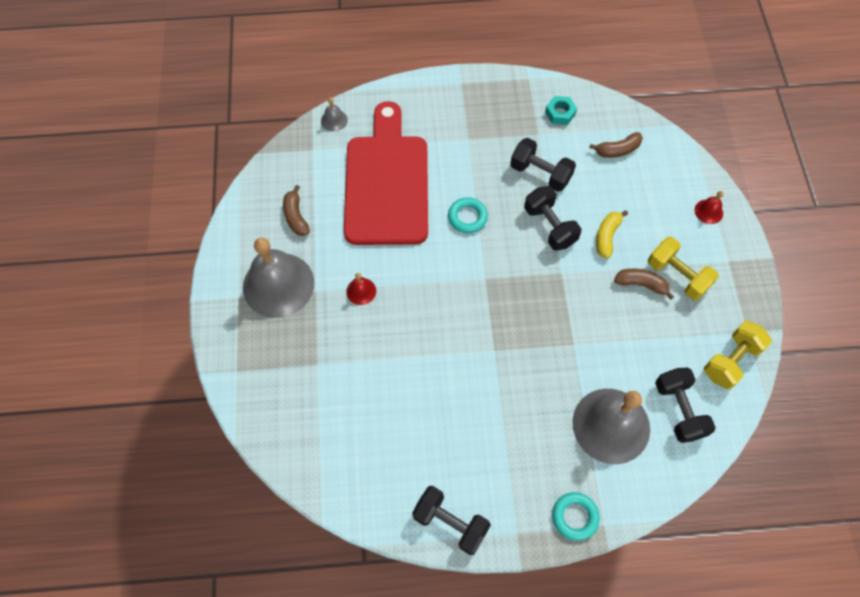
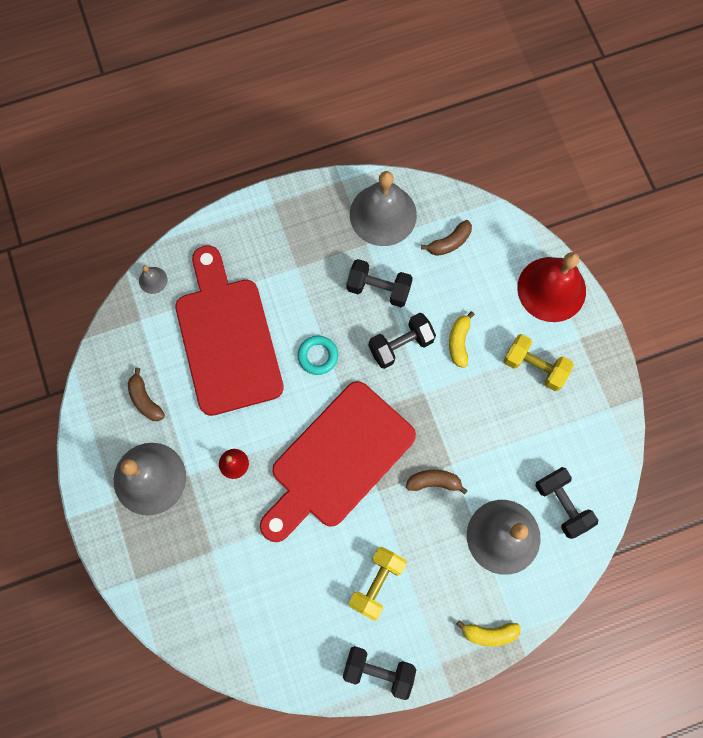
camera: 15 degrees left, 10 degrees up
(462, 312) = (337, 460): none -> red cutting board
(549, 226) = (401, 345): black dumbbell -> black dumbbell turned 75 degrees counterclockwise
(560, 113) = (383, 214): turquoise nut -> grey bell
(575, 517) = (489, 633): turquoise ring -> yellow banana
(641, 284) = (502, 385): brown banana -> brown banana (434, 482)
(708, 211) = (551, 289): red bell -> red bell, size x2.40
(731, 361) = (600, 442): yellow dumbbell -> yellow dumbbell (377, 583)

